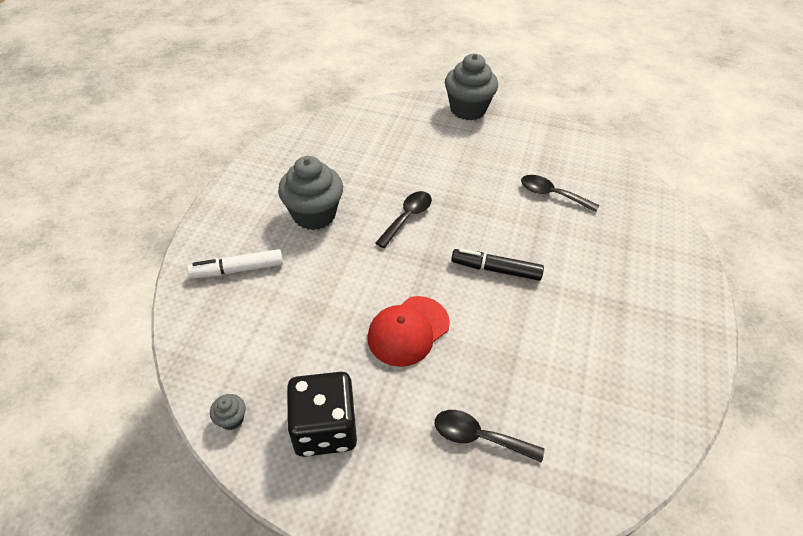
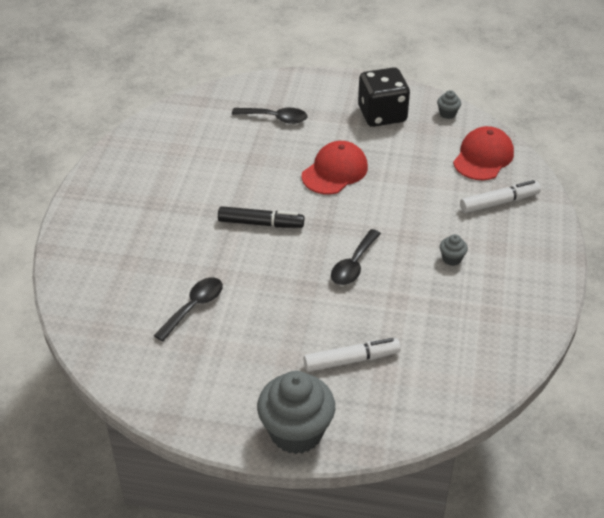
camera: 175 degrees right, 5 degrees down
(222, 334) = (483, 157): none -> red cap
(314, 214) = (451, 259): grey cupcake -> grey cupcake, size x0.42
(423, 146) = (351, 360): none -> white marker
(551, 194) = (194, 307): black spoon -> black spoon turned 75 degrees counterclockwise

